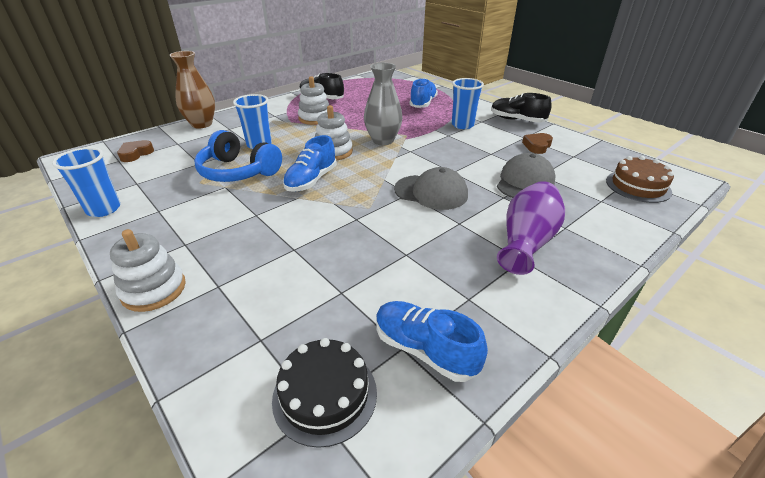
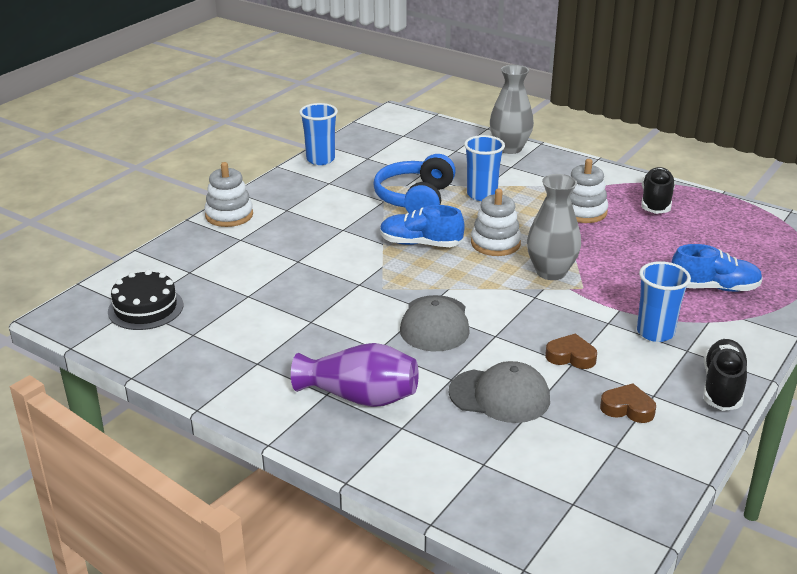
camera: 75 degrees right, 5 degrees down
(136, 154) = (420, 138): brown heart -> brown heart (571, 356)
(202, 124) = (509, 148): brown vase -> grey vase
(425, 350) = (192, 345): blue shoe -> none
(638, 186) = (547, 506): brown cake -> none

